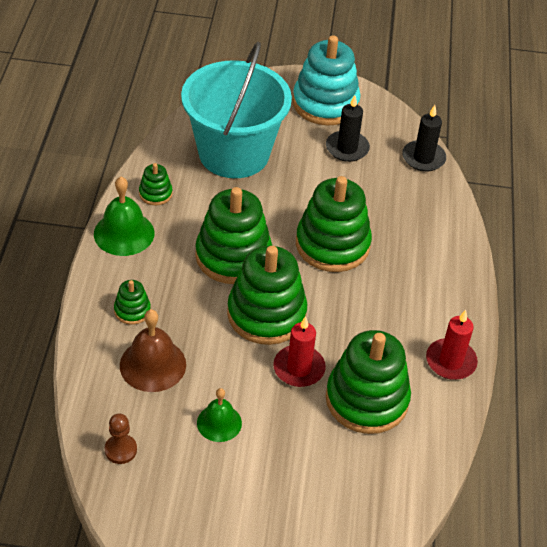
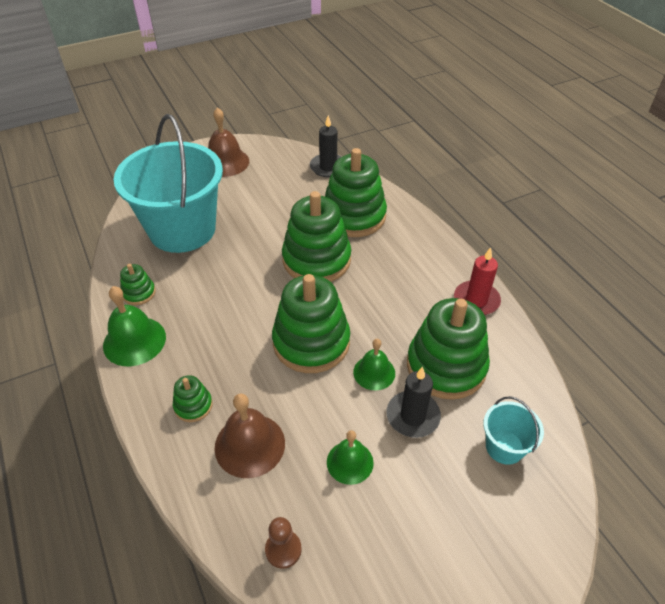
camera: 30 degrees left, 0 degrees up
(233, 256) = (246, 310): green stacking toy -> green stacking toy (354, 216)
(299, 368) = (374, 372): red candle -> green bell
(325, 103) = (226, 162): turquoise stacking toy -> brown bell
(347, 148) = (268, 185): black candle -> black candle (413, 416)
(356, 488) = (504, 447): none -> turquoise bucket

